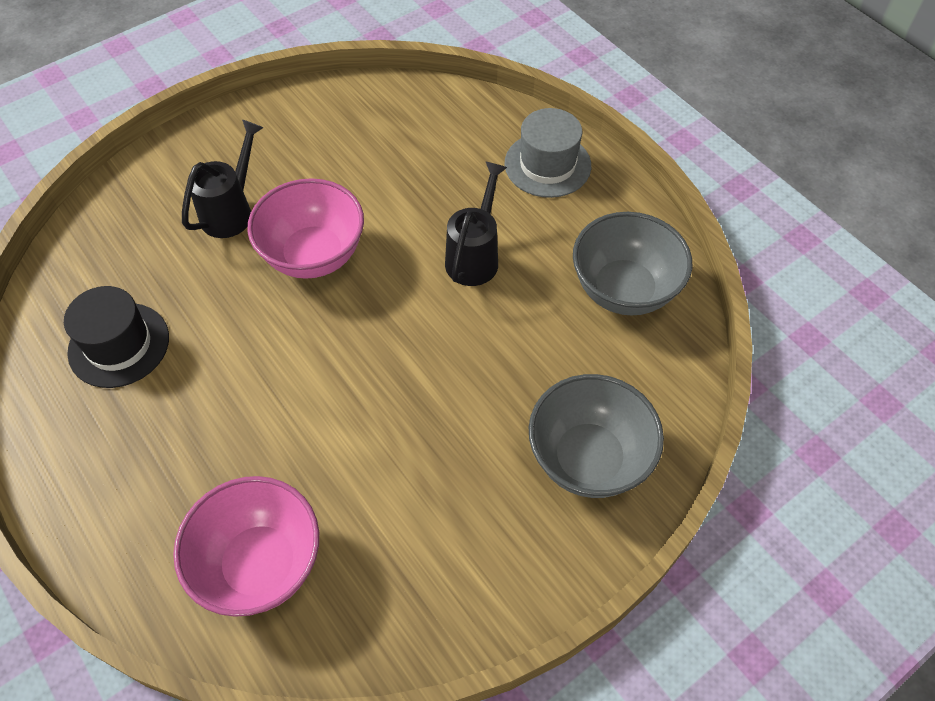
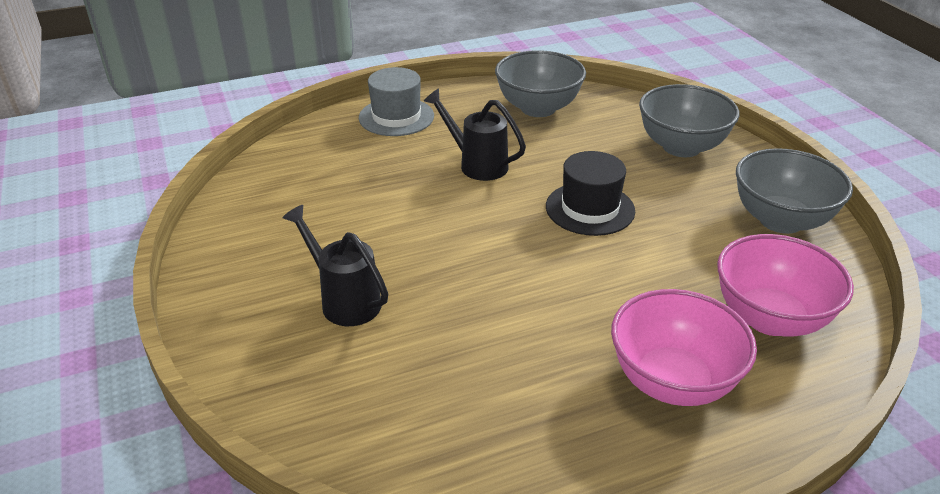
camera: 75 degrees left, 20 degrees down
(119, 345) = (498, 404): black hat -> black hat (590, 209)
(313, 255) = (434, 250): pink bowl -> pink bowl (672, 381)
(449, 581) = (781, 220): none -> grey bowl

